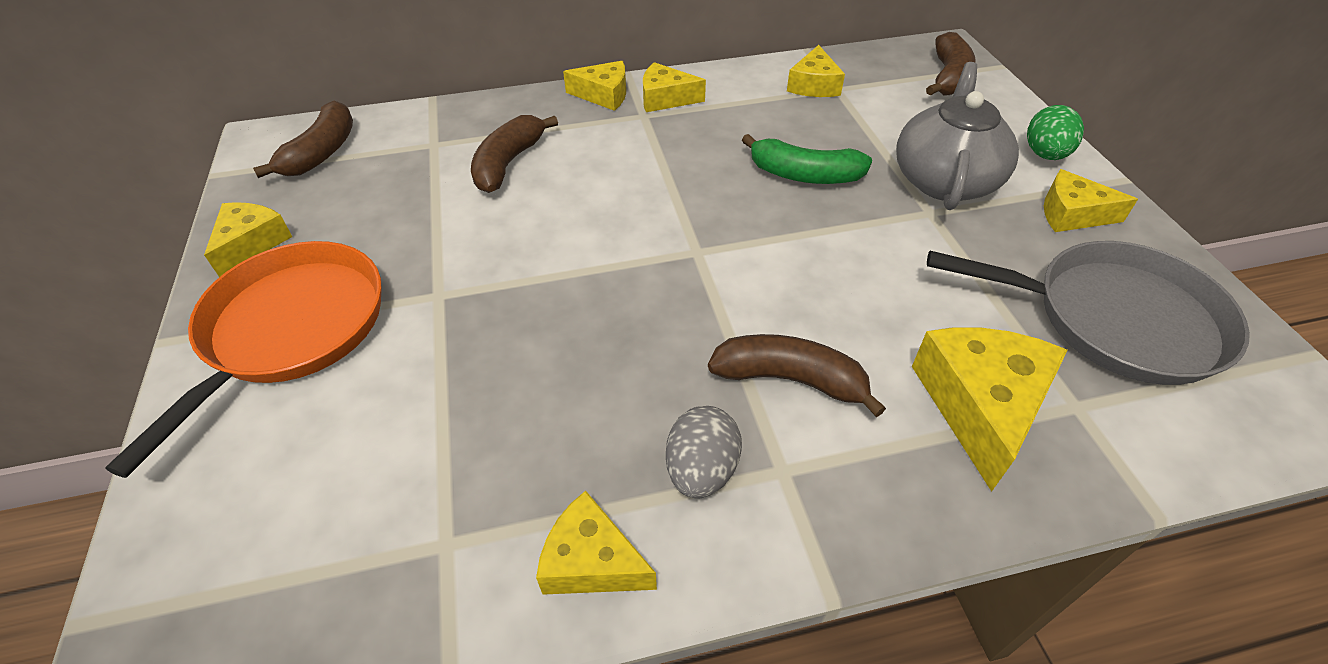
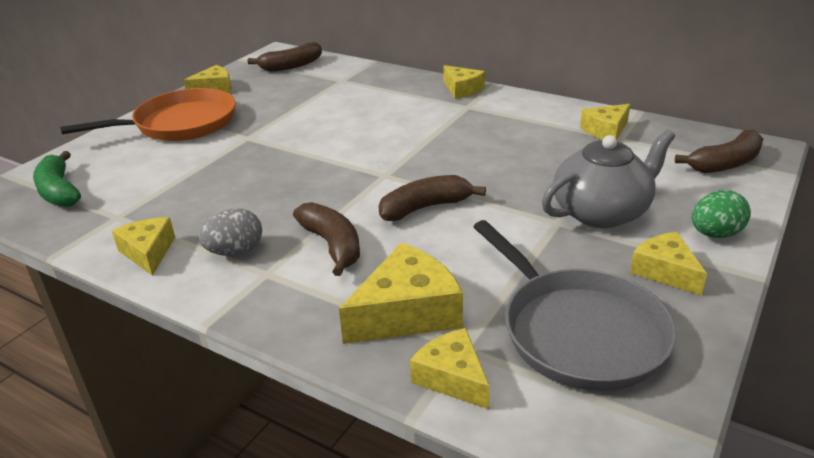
camera: 45 degrees right, 15 degrees down
(508, 163) = (361, 101): brown banana -> brown banana (425, 208)
(665, 98) = (494, 103): yellow cheese -> yellow cheese (452, 377)
(804, 175) = (509, 170): green banana -> green banana (59, 191)

